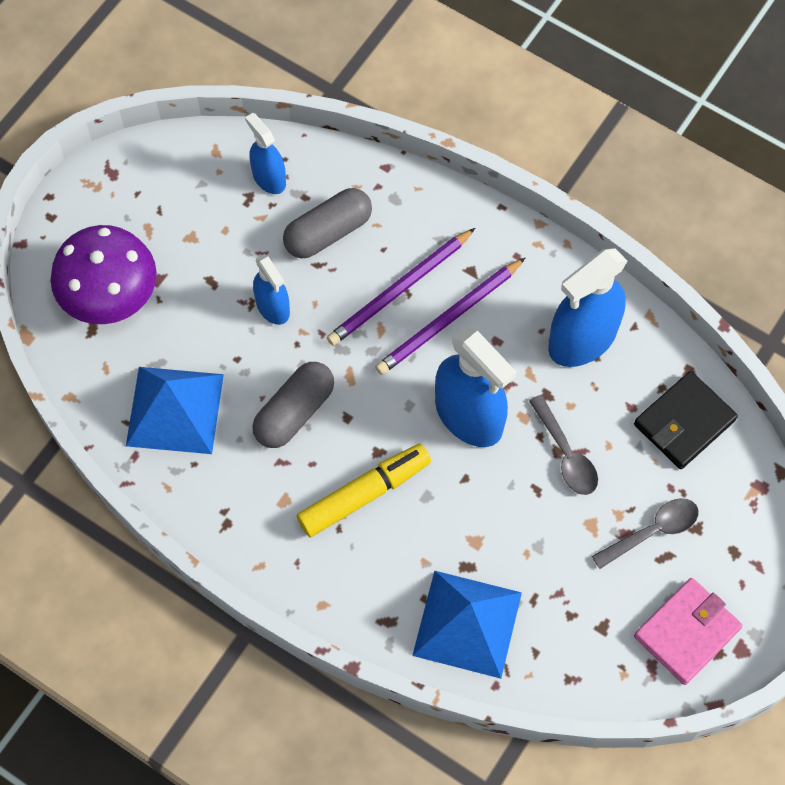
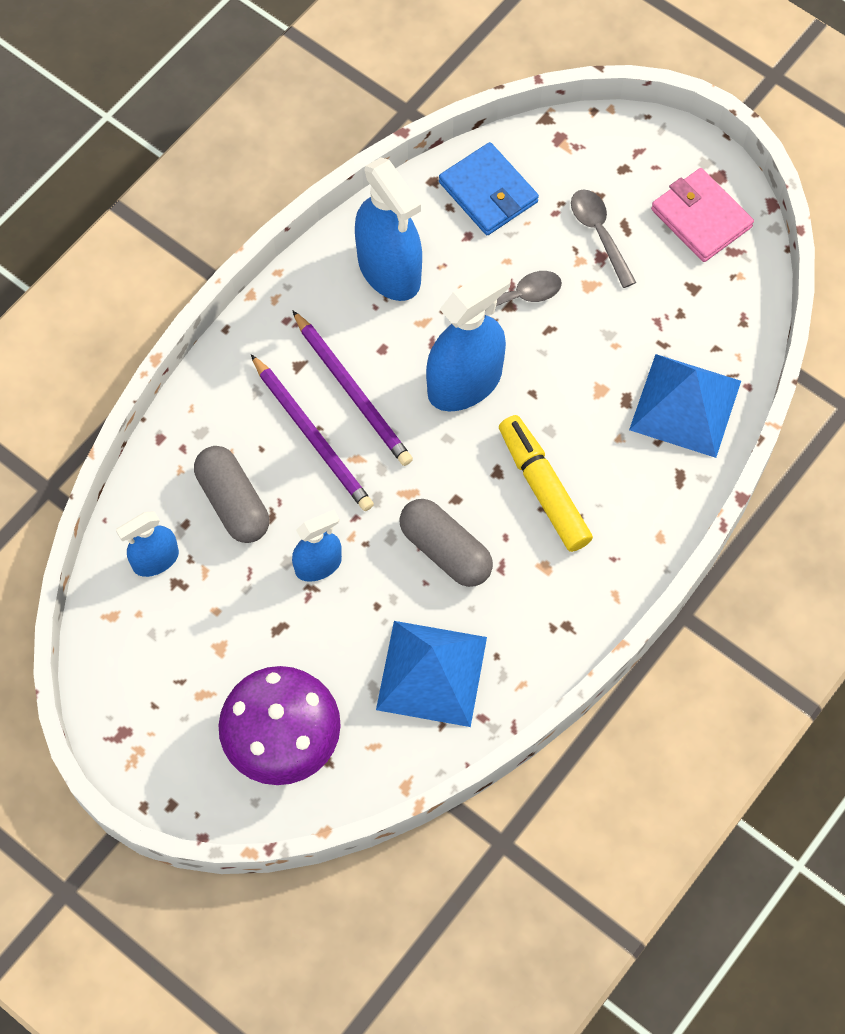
camera: 85 degrees left, 0 degrees up
(684, 422) = (488, 192): black wallet -> blue wallet

